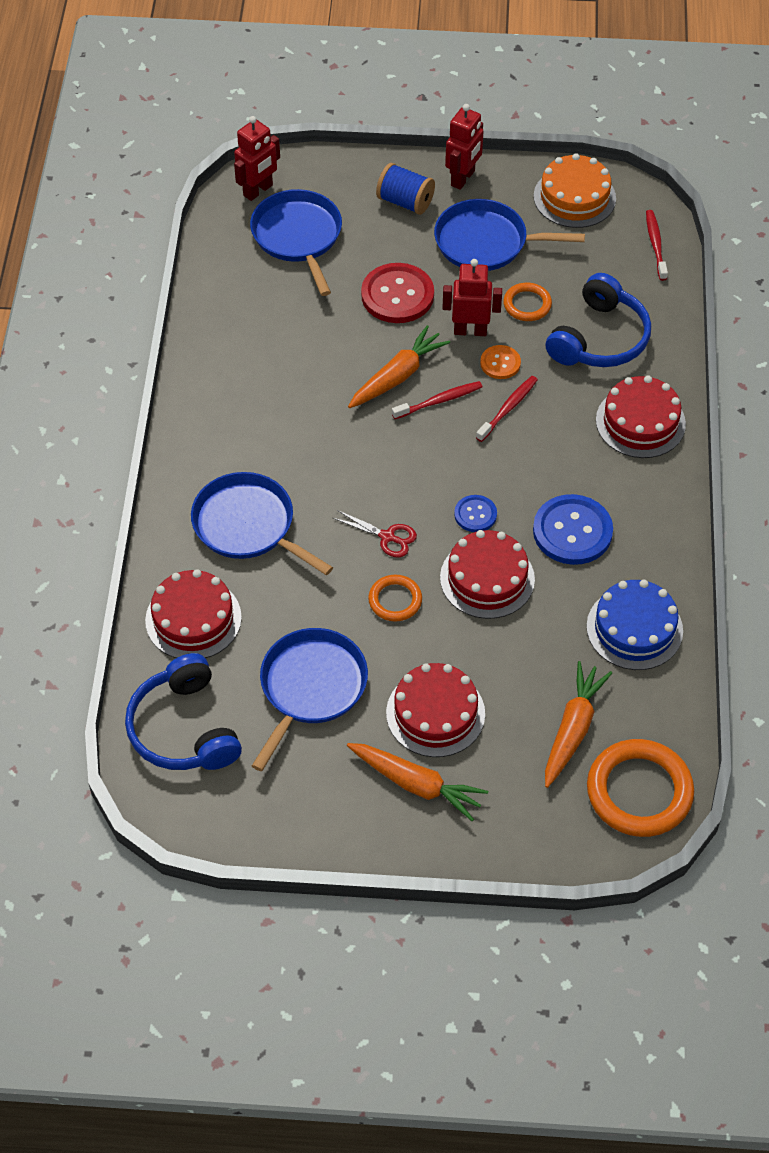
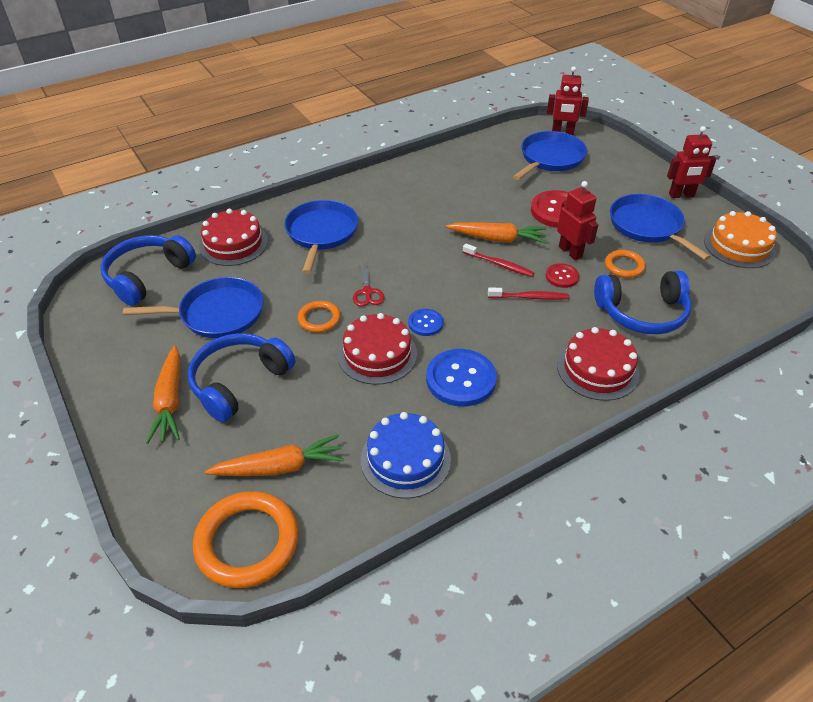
camera: 55 degrees right, 10 degrees down
(405, 202) = (630, 182): blue spool -> none
(435, 713) = (239, 382): red cake -> blue headphones
(500, 363) = (562, 276): orange button -> red button
(655, 245) = (759, 302): red toothbrush -> none

